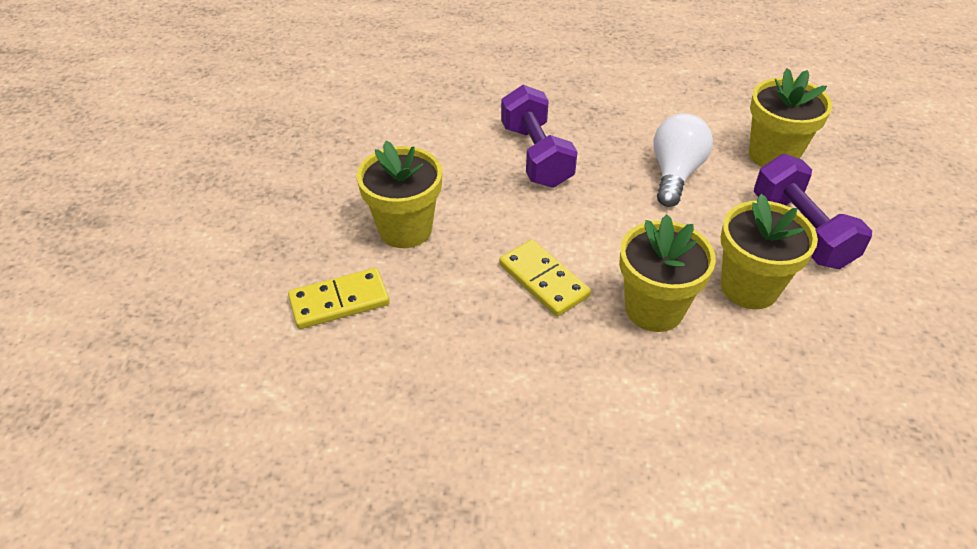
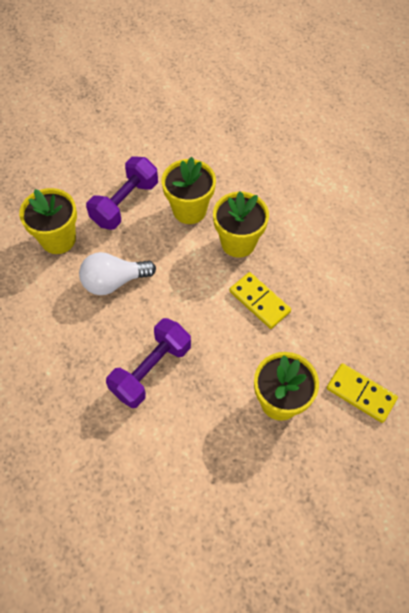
camera: 125 degrees left, 15 degrees up
(543, 280) = (259, 301): yellow domino -> yellow domino turned 60 degrees counterclockwise

